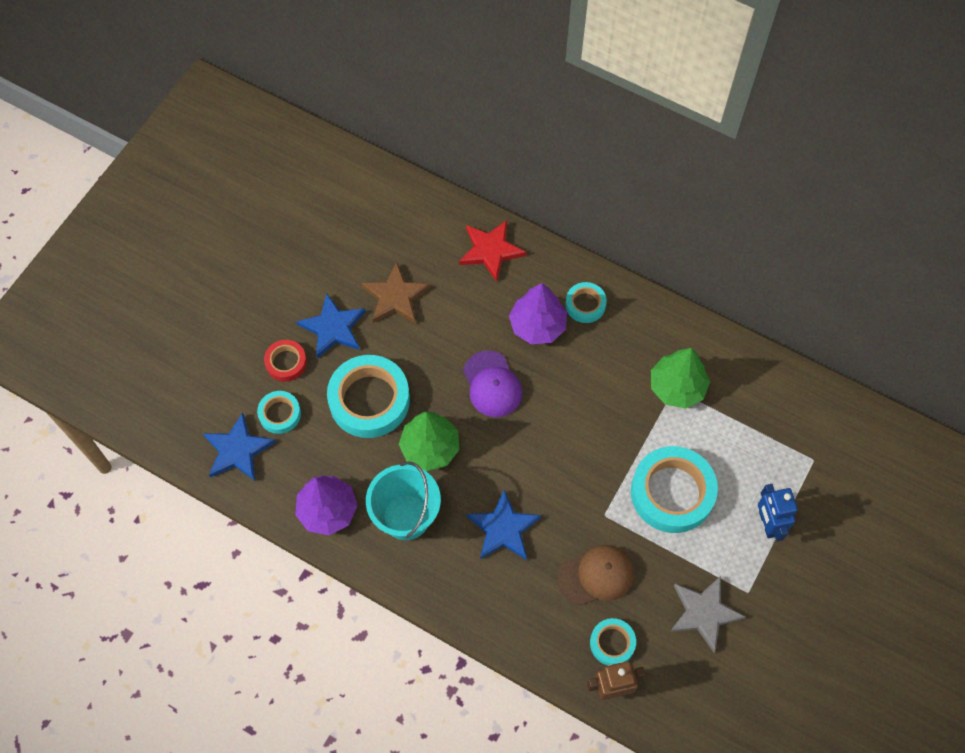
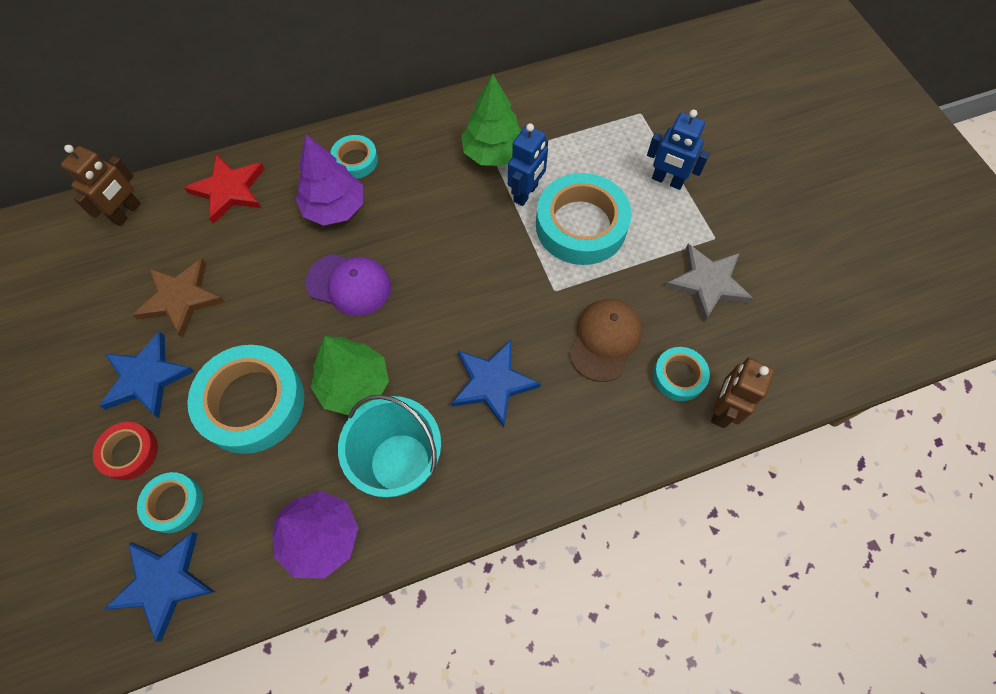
camera: 50 degrees left, 0 degrees up
(420, 209) = (127, 213): none -> brown robot
(664, 436) = (526, 193): none -> blue robot

